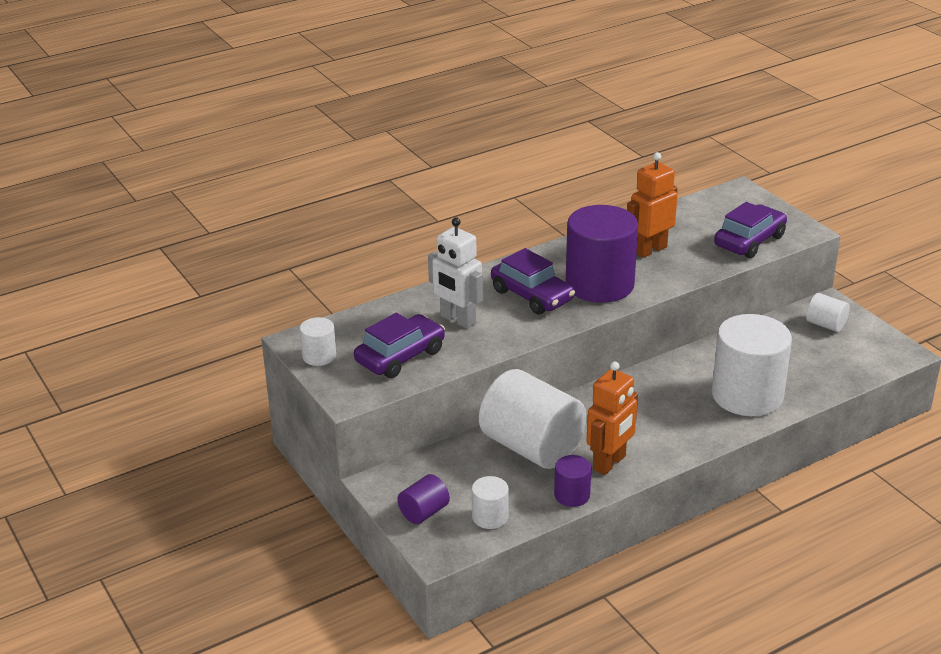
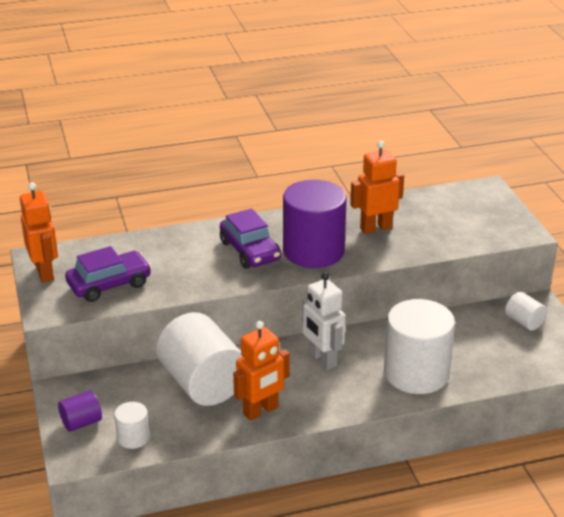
camera: 15 degrees right, 0 degrees up
(319, 356) = (45, 272): white cylinder -> orange robot
(457, 320) = (175, 261): white robot -> white robot (322, 359)
(572, 495) = (212, 433): purple cylinder -> none
(749, 241) = (469, 234): purple car -> none

